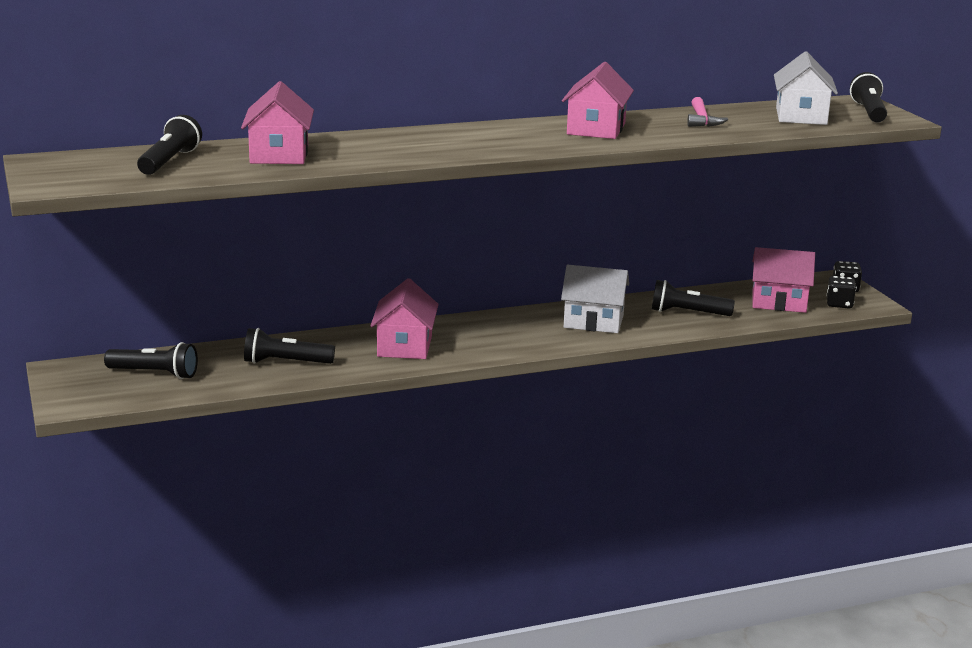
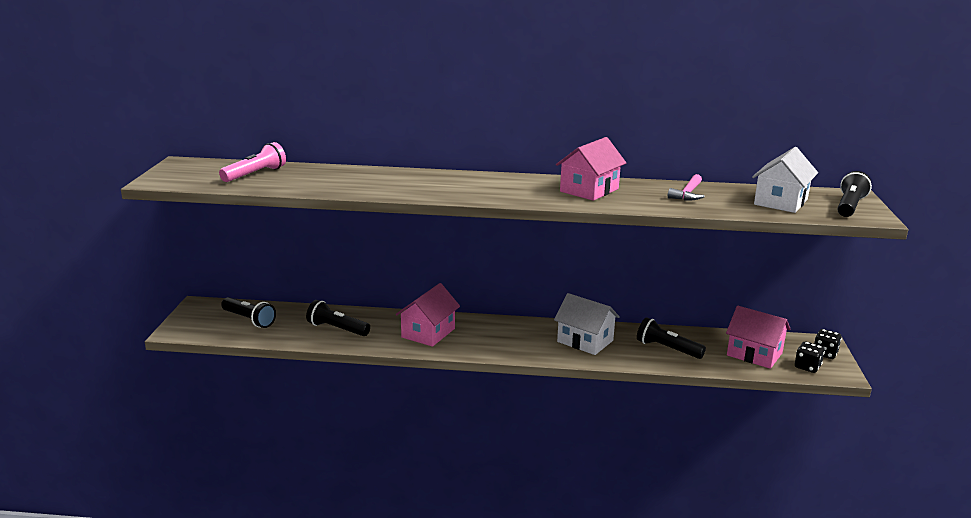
camera: 25 degrees right, 0 degrees up
(169, 161) = (255, 174): black flashlight -> pink flashlight
(279, 154) = (332, 179): pink house -> none

